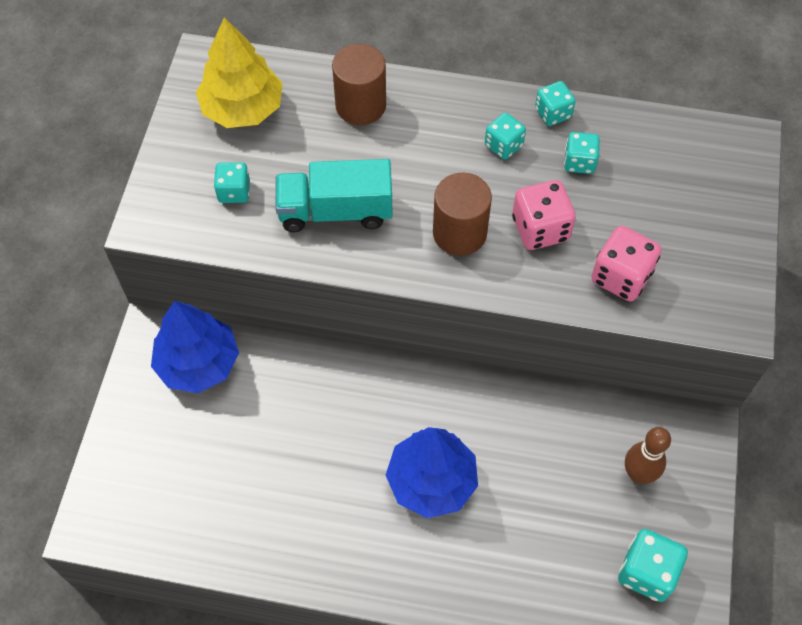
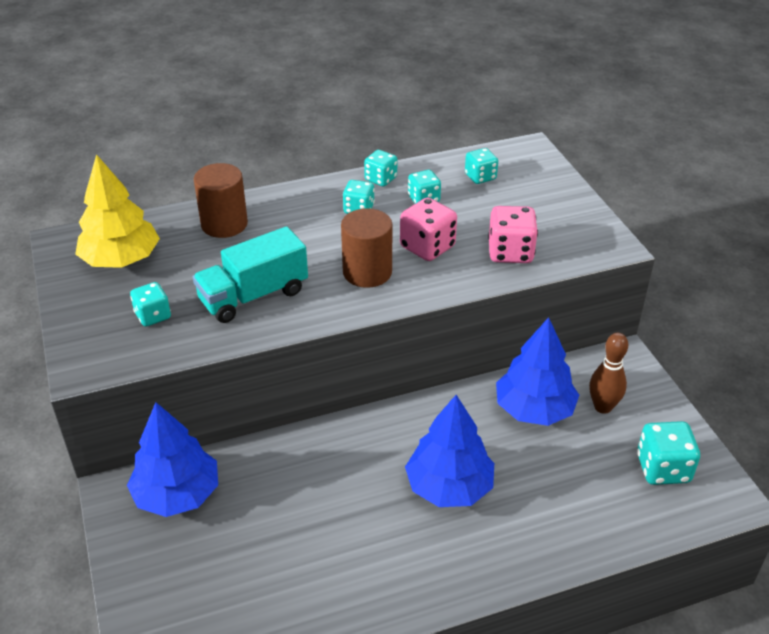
camera: 30 degrees left, 20 degrees down
(567, 441) = (534, 409): none -> blue tree
(662, 158) = (480, 177): none -> turquoise dice

